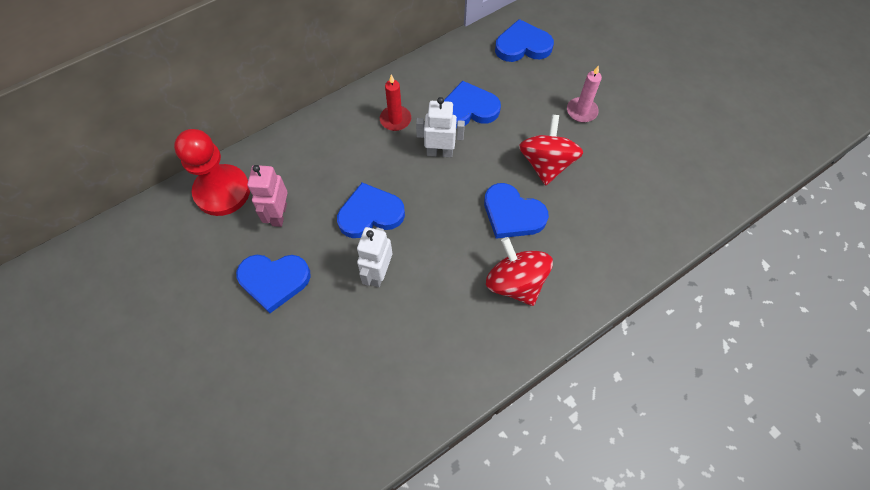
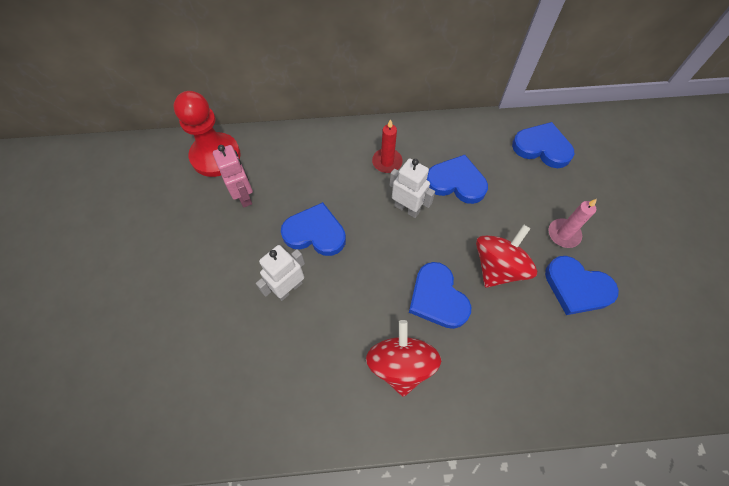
camera: 30 degrees right, 0 degrees up
(274, 281) = (205, 249): blue heart -> blue heart (577, 287)
(279, 214) = (244, 196): pink robot -> pink robot turned 120 degrees clockwise

